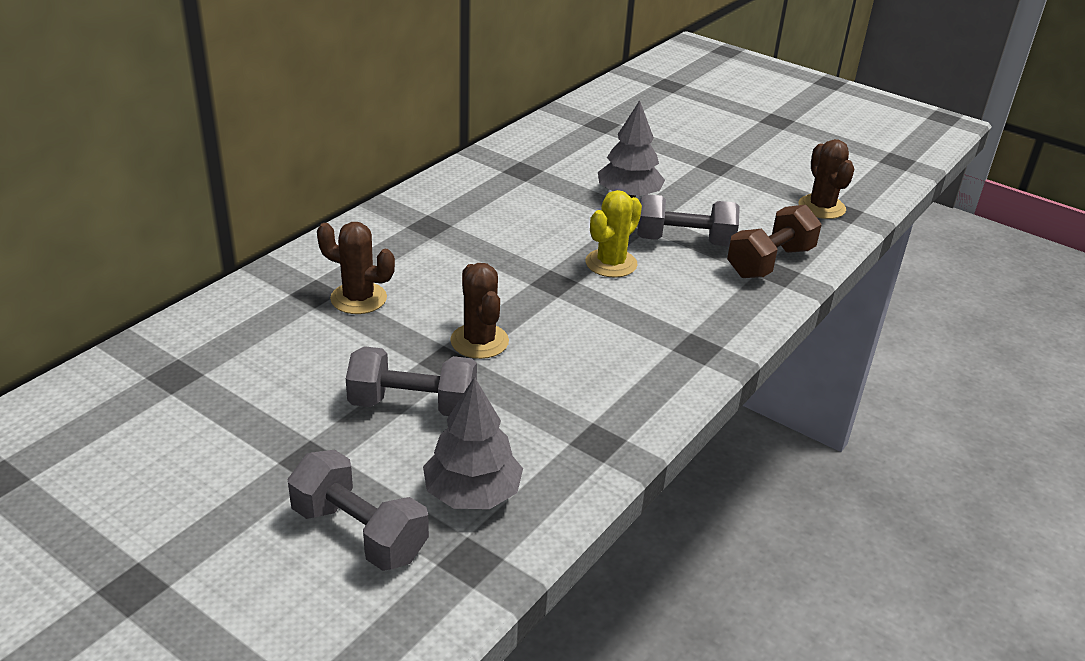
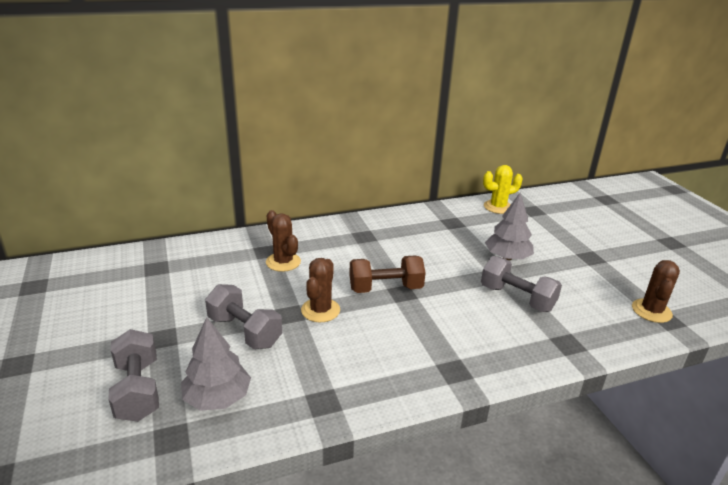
camera: 35 degrees right, 5 degrees down
(611, 263) = (451, 294): yellow cactus -> yellow cactus (498, 207)
(770, 262) = (569, 334): brown dumbbell -> brown dumbbell (385, 288)

